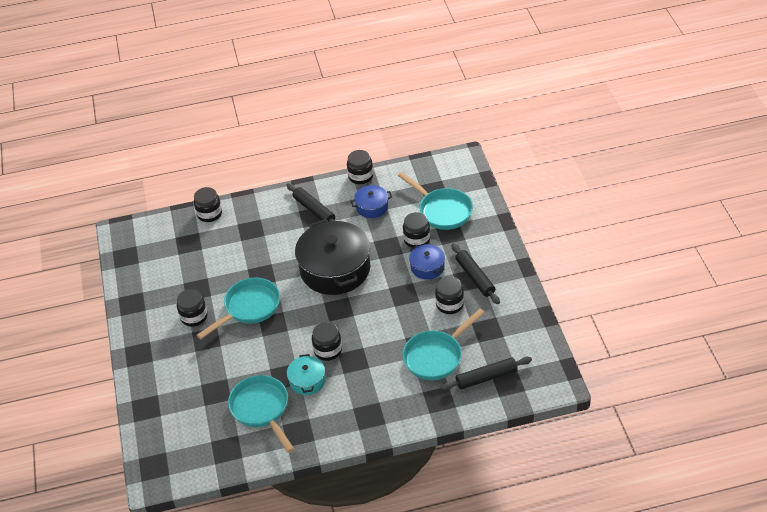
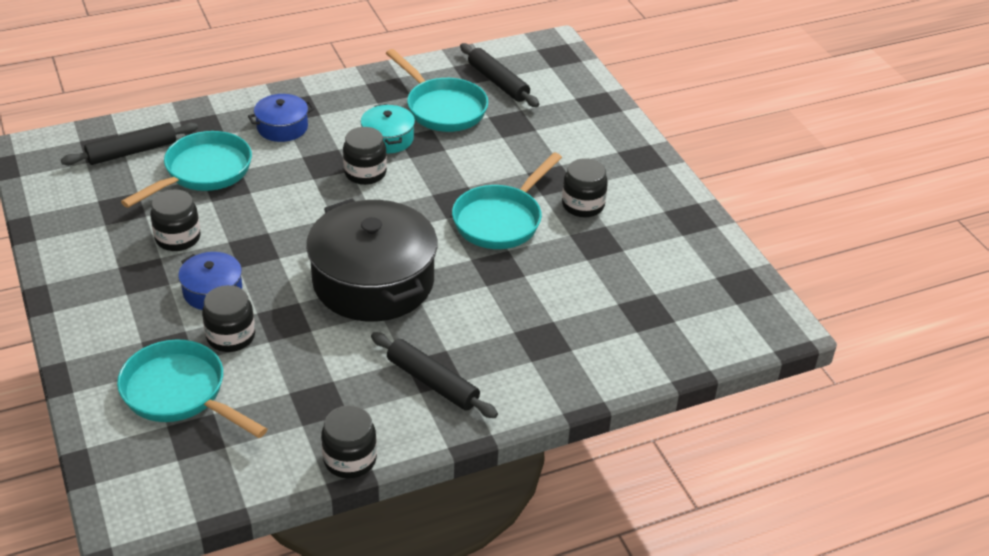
camera: 165 degrees right, 5 degrees down
(209, 214) = (632, 366): black jar -> none
(372, 207) = (319, 394): blue pot -> blue pot (282, 127)
(475, 277) = (131, 279): black rolling pin -> black rolling pin (498, 82)

